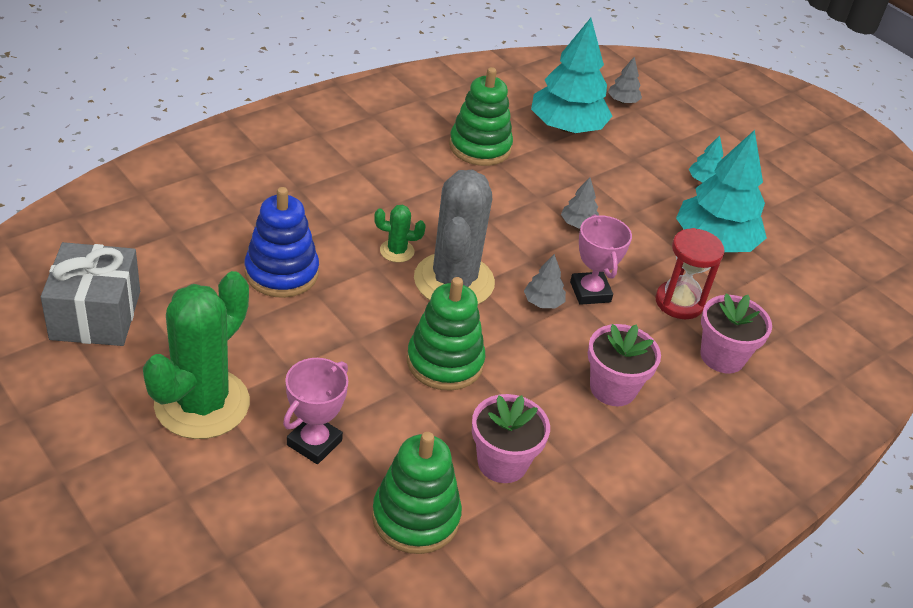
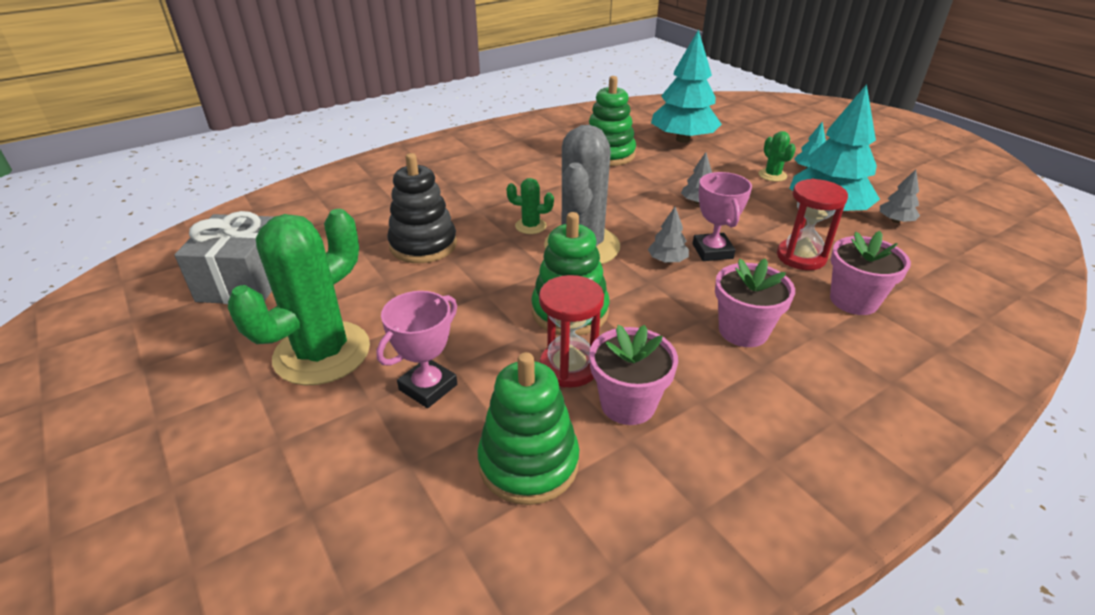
camera: 10 degrees right, 5 degrees down
(281, 273) = (423, 245): blue stacking toy -> black stacking toy
(447, 424) = (569, 367): none -> red hourglass
(622, 101) = (729, 122): grey tree -> grey tree (895, 221)
(663, 188) = (772, 175): none -> green cactus

